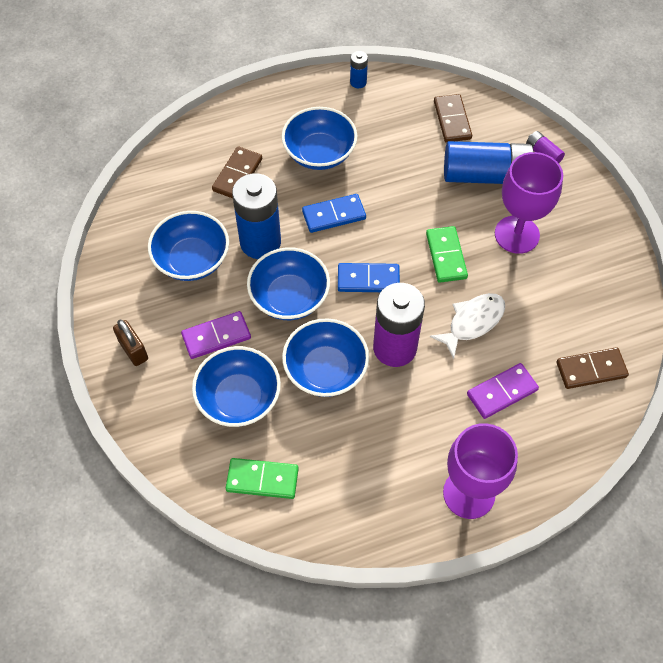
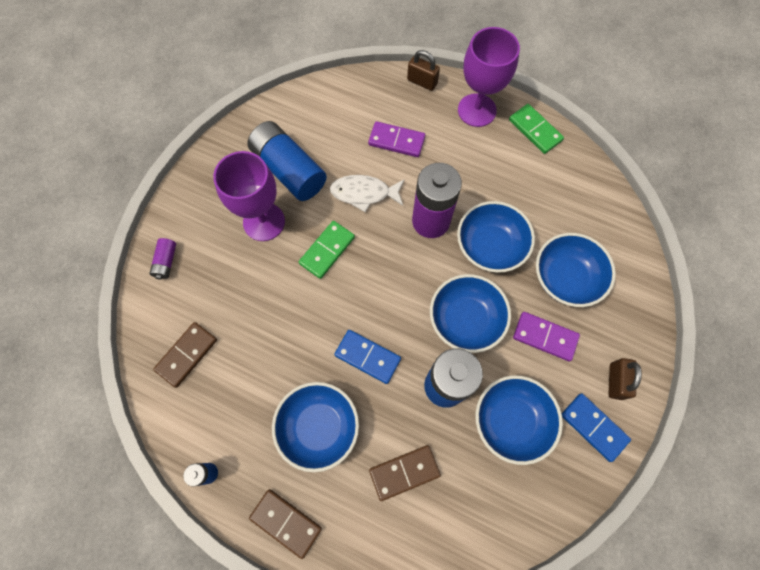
camera: 135 degrees left, 10 degrees up
(262, 479) = (592, 215): green domino -> green domino (535, 130)
(368, 280) = (398, 282): blue domino -> blue domino (594, 427)
(486, 175) = (225, 284): blue battery -> blue battery (289, 170)
(551, 475) = (422, 82): none -> brown padlock
(591, 369) = (331, 109): brown domino -> brown domino (286, 522)

